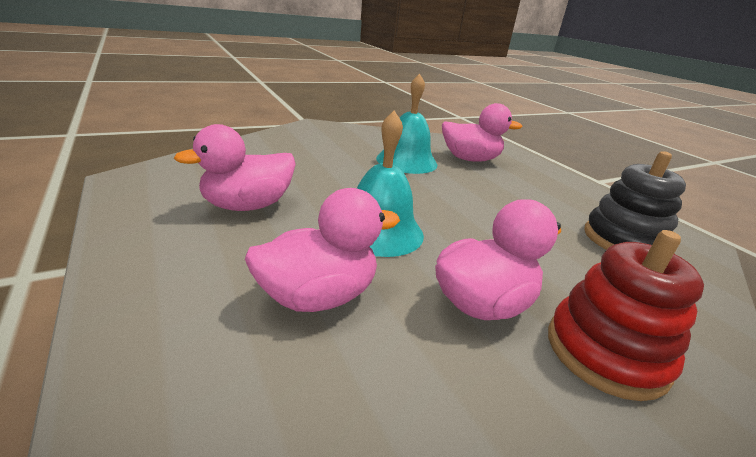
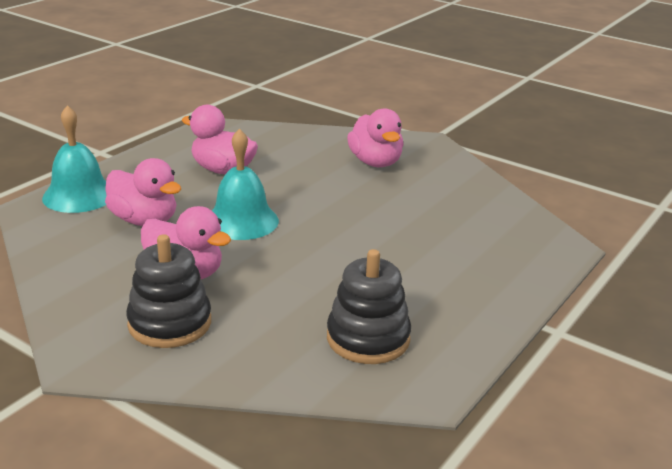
camera: 65 degrees right, 0 degrees up
(406, 161) = (404, 203): turquoise bell -> turquoise bell (79, 195)
(470, 159) = (471, 234): pink duck -> pink duck (375, 162)
(605, 352) = (170, 323): red stacking toy -> black stacking toy

